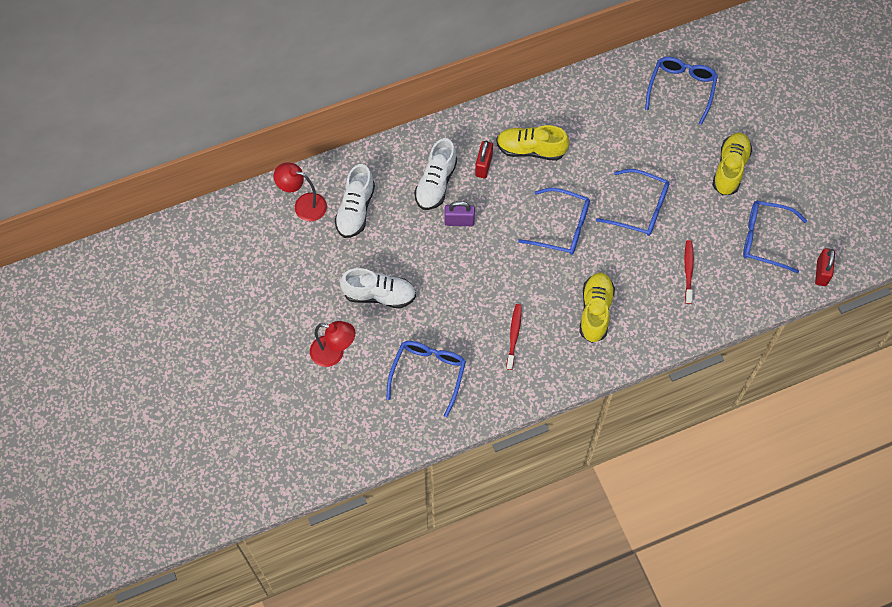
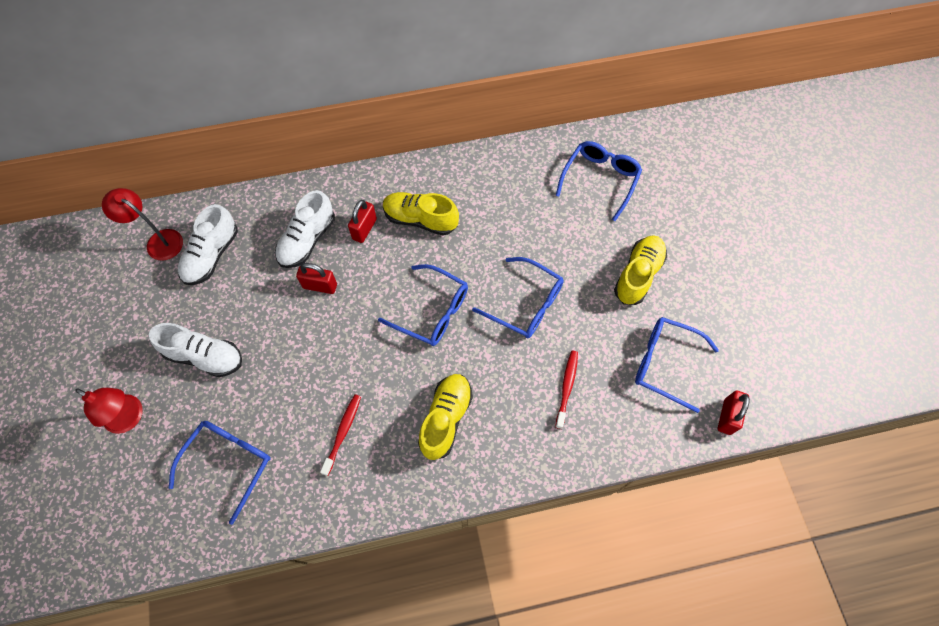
camera: 10 degrees right, 0 degrees up
(459, 221) = (320, 286): purple padlock -> red padlock

